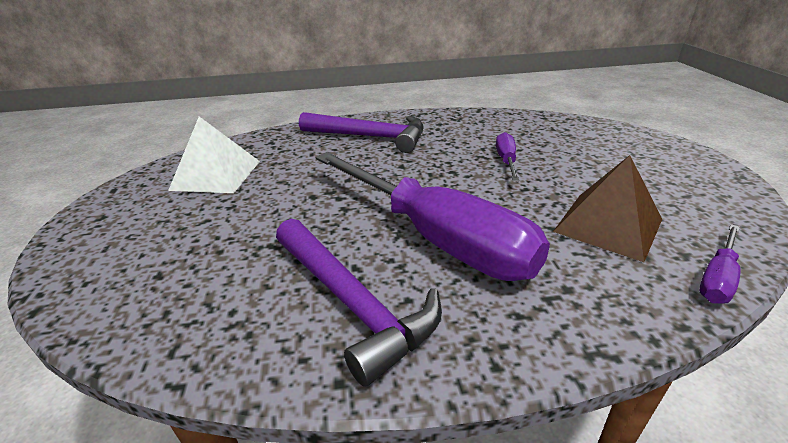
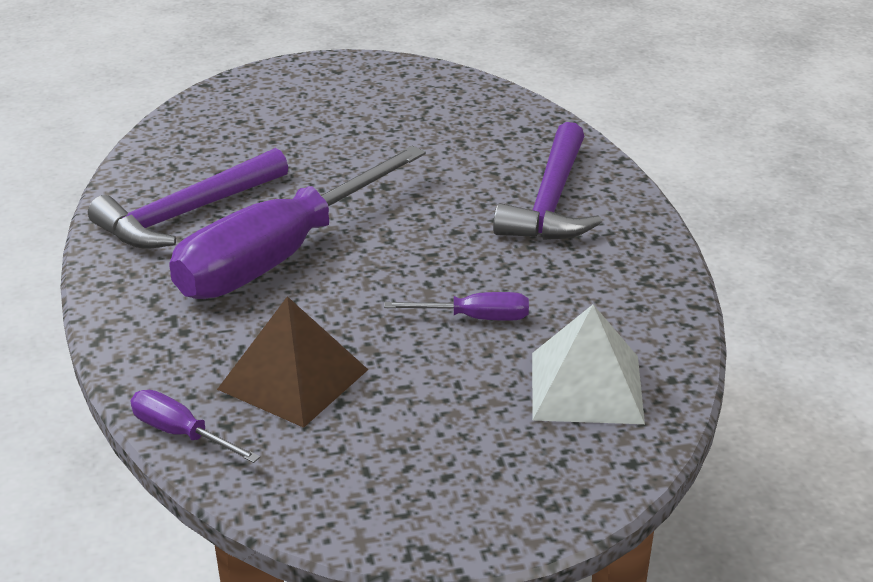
camera: 85 degrees right, 0 degrees up
(216, 175) = (425, 109): white pyramid -> white pyramid (586, 387)

